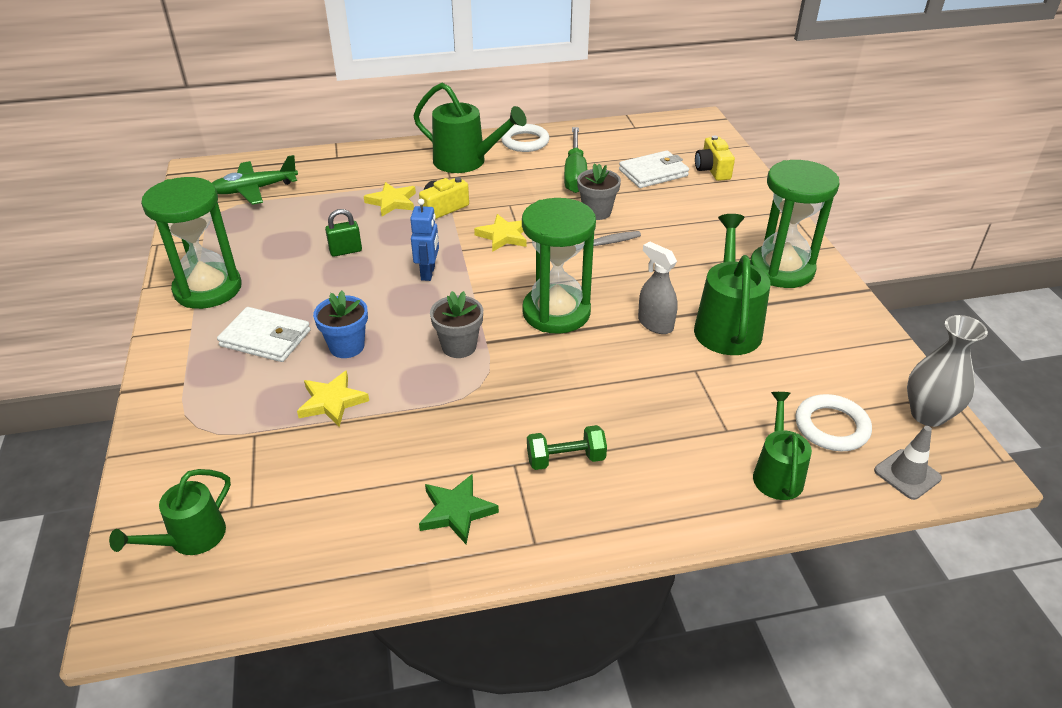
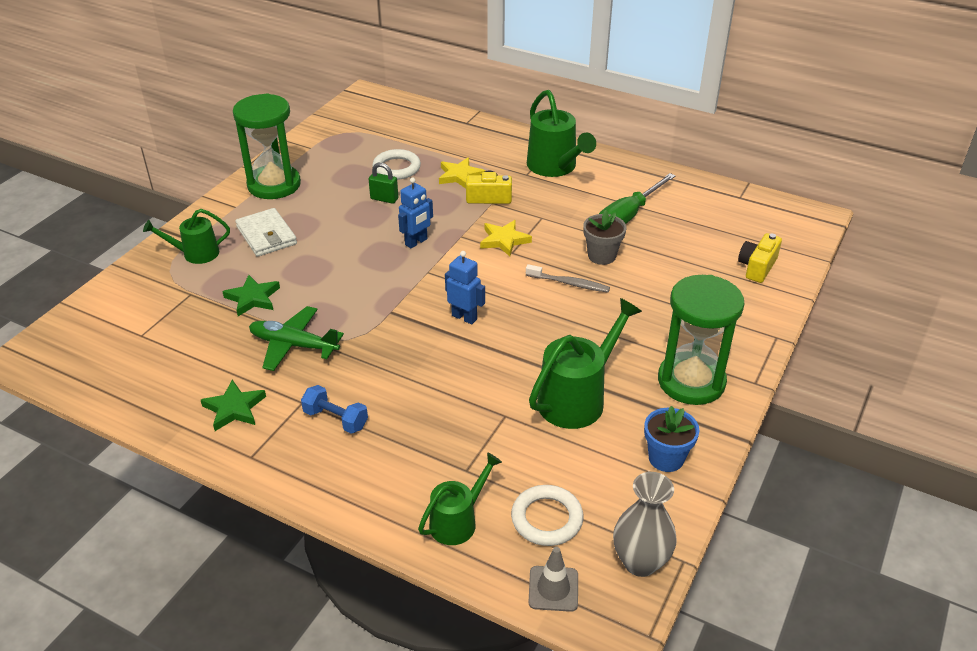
camera: 40 degrees right, 0 degrees up
(190, 539) = (94, 334): green watering can -> green watering can (195, 254)
(254, 190) = (382, 125): green plane -> green plane (293, 345)
(332, 402) = (253, 298): yellow star -> green star
(347, 346) = (304, 267): blue flower pot -> blue flower pot (666, 458)
(459, 346) = (369, 305): grey flower pot -> none
(525, 142) = (624, 170): white ring -> white ring (396, 168)
(556, 312) = (464, 317): green hourglass -> blue robot
(566, 459) = (336, 419): green dumbbell -> blue dumbbell
(653, 173) = (697, 245): white wallet -> none
(655, 324) = (524, 365): grey spray bottle -> none

